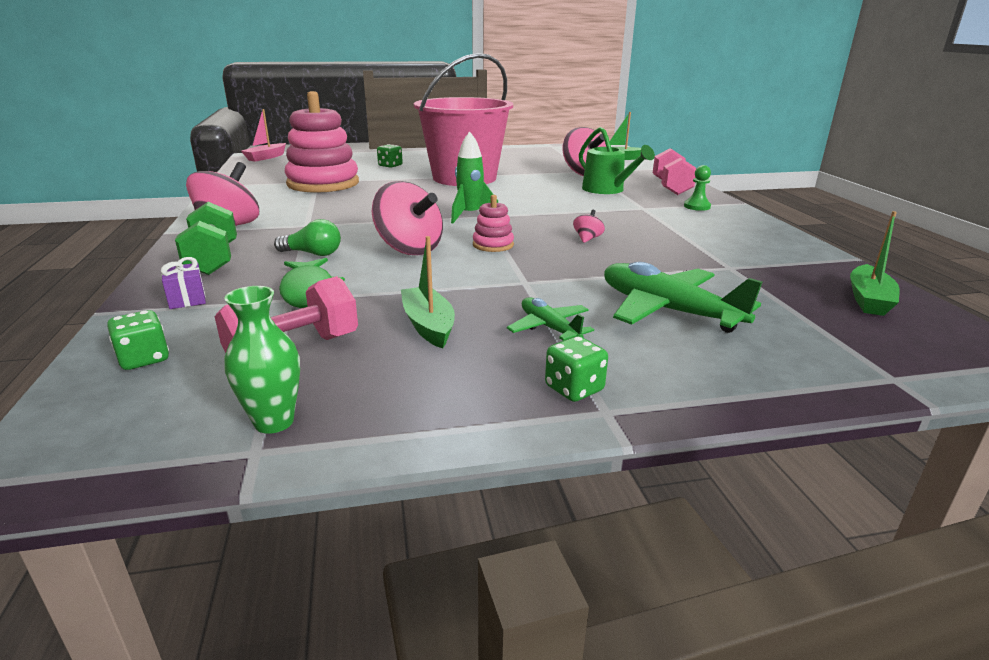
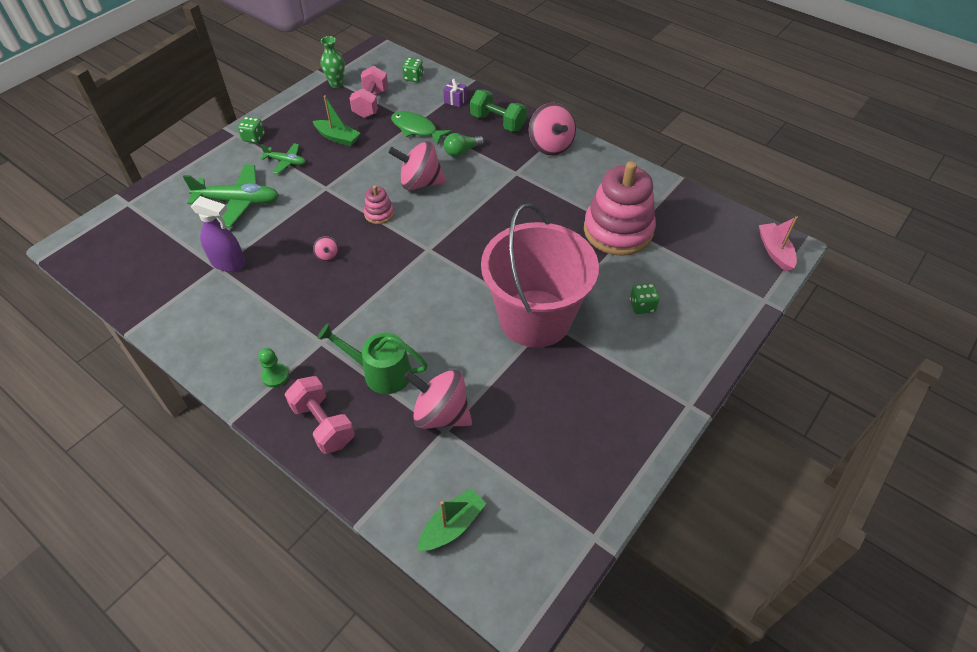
camera: 140 degrees right, 25 degrees up
(470, 216) = (437, 244): green rocket -> none
(713, 266) = (228, 263): none -> purple spray bottle
(868, 300) = (129, 270): green boat -> none

